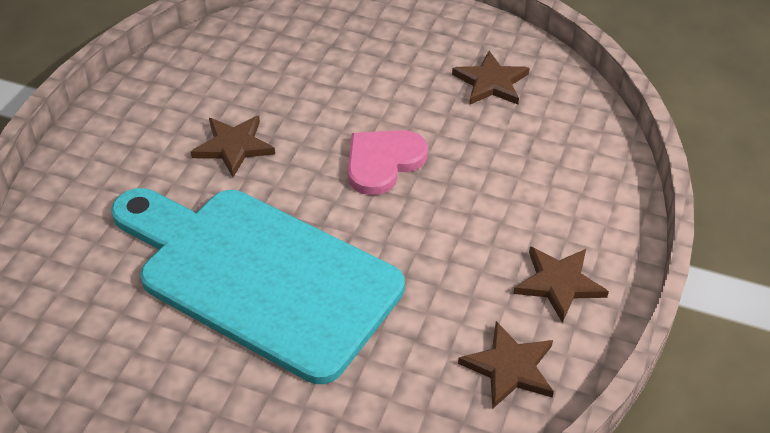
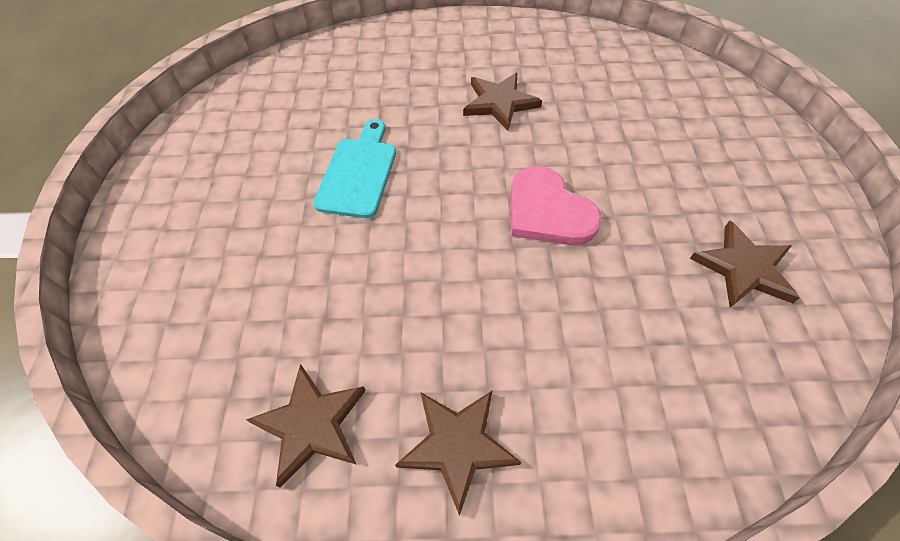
camera: 70 degrees right, 10 degrees up
(259, 276) = (358, 173): turquoise cutting board -> turquoise cutting board, size x0.43
(383, 162) = (548, 211): pink heart -> pink heart turned 150 degrees counterclockwise

